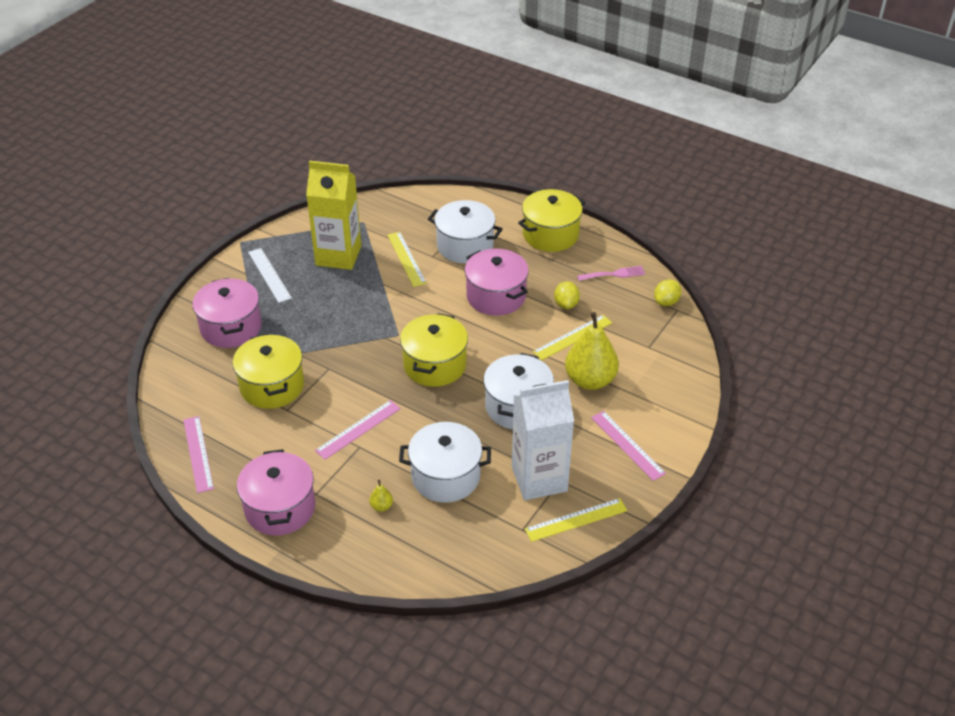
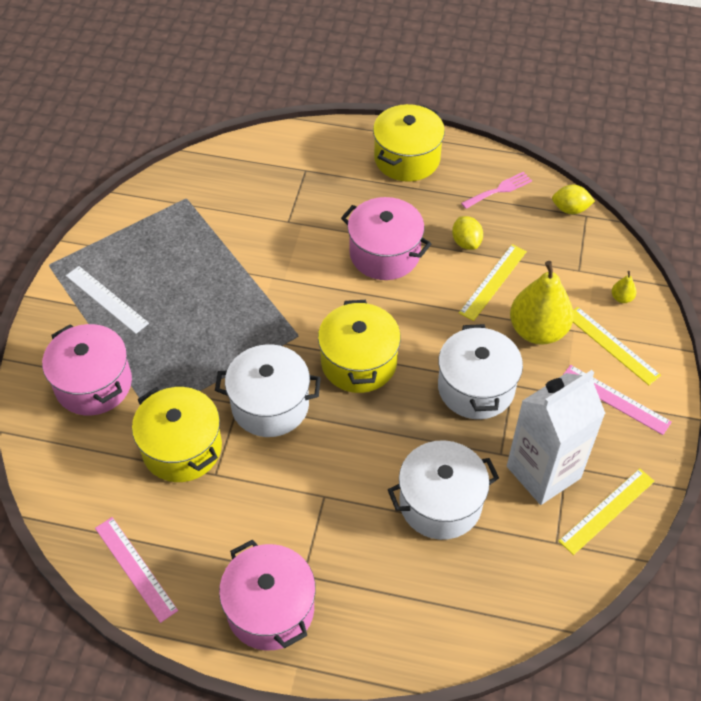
camera: 20 degrees left, 10 degrees up
(338, 256) = (178, 251): yellow carton -> none
(358, 429) = (311, 474): pink ruler -> none
(381, 506) = (387, 566): yellow pear -> yellow pear (621, 298)
(406, 259) = (260, 233): yellow ruler -> yellow ruler (612, 345)
(465, 246) = (318, 198): white pot -> white pot (270, 405)
(666, 302) = (570, 209): yellow lemon -> yellow lemon turned 75 degrees clockwise

